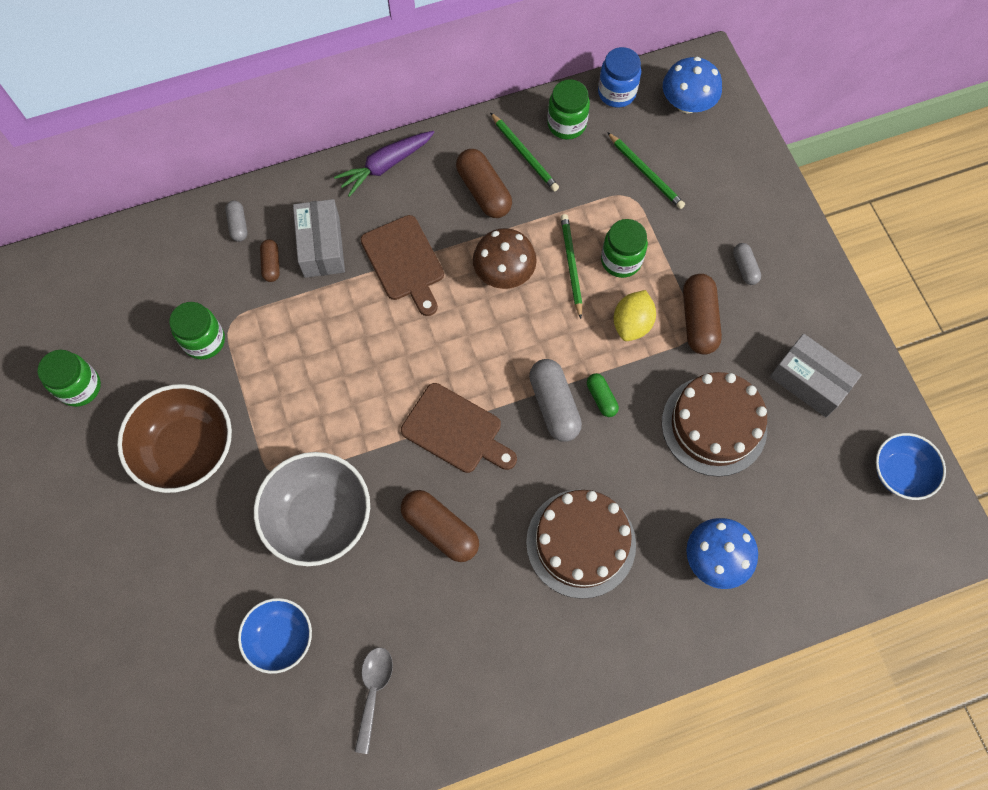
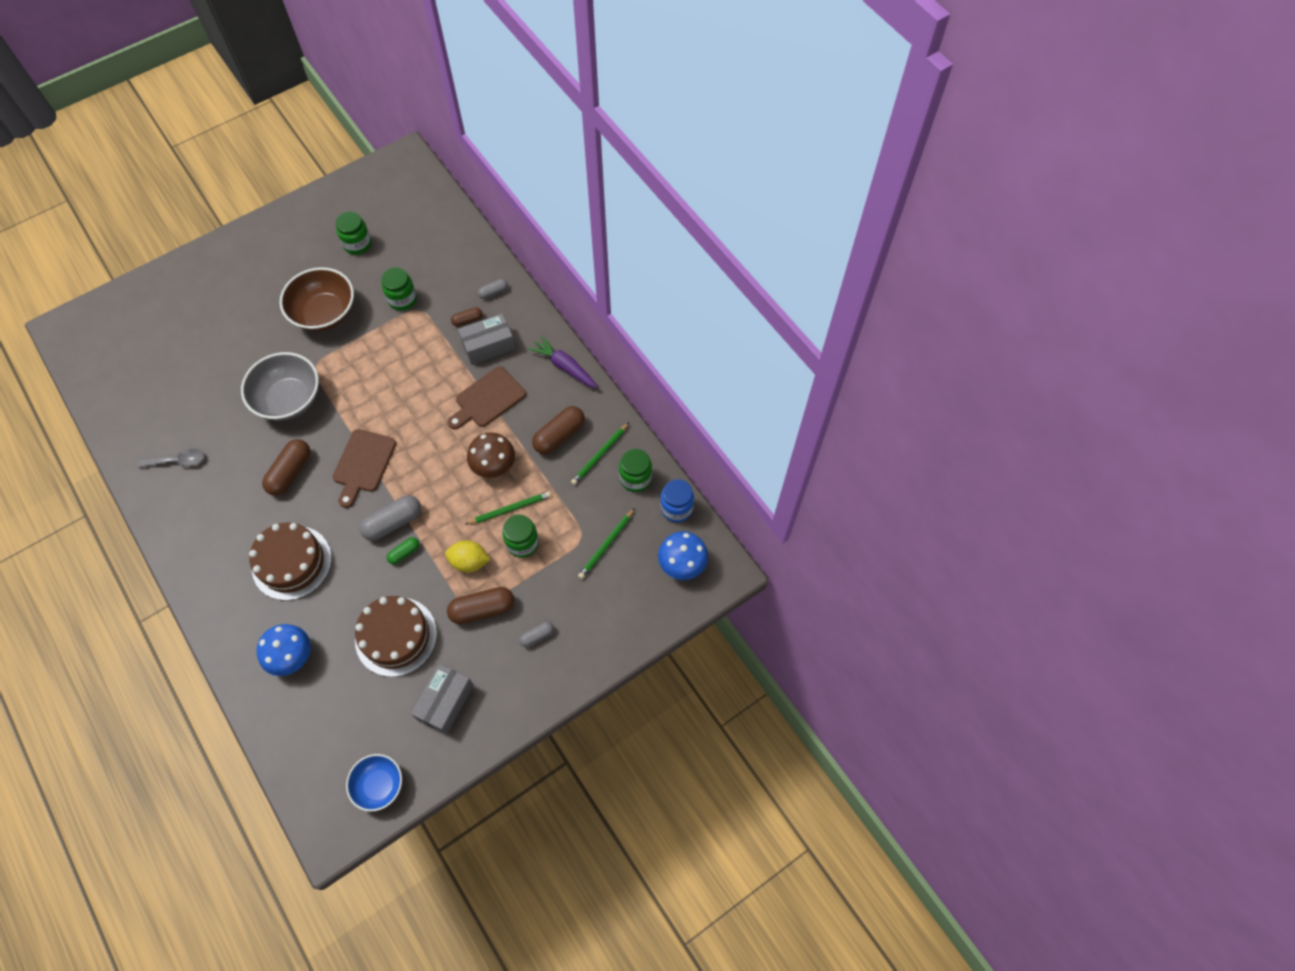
camera: 75 degrees right, 5 degrees down
(280, 638) = (207, 400): blue bowl -> none

